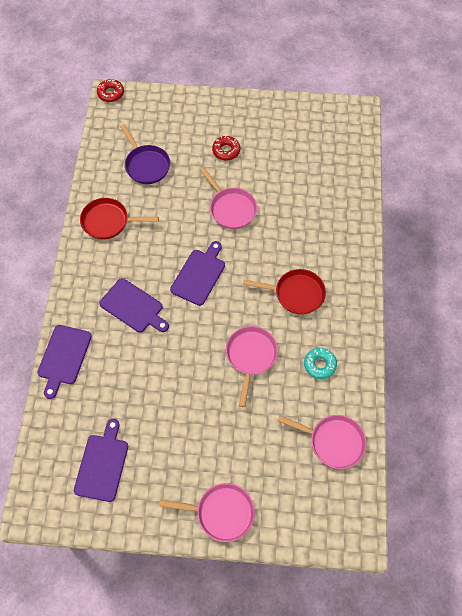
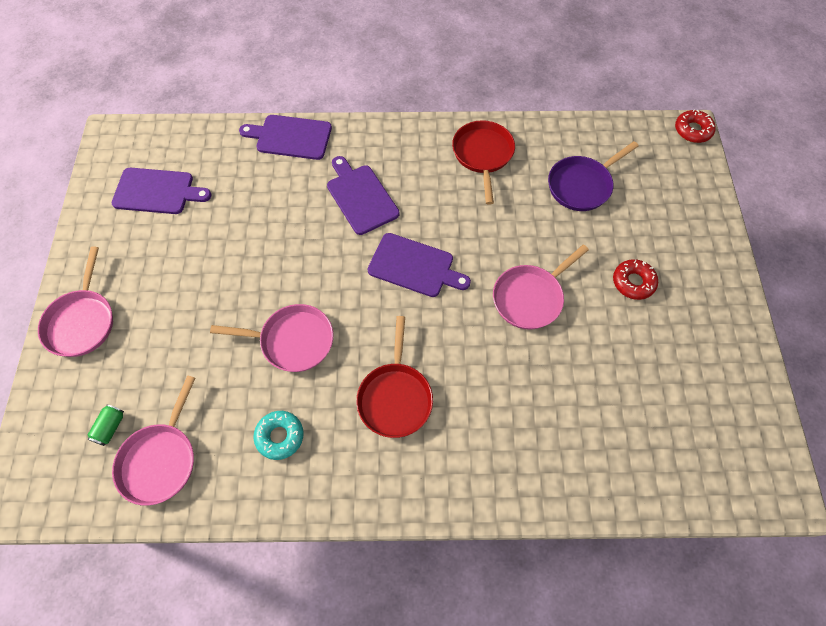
camera: 85 degrees right, 0 degrees up
(133, 307) = (361, 197): purple cutting board -> purple cutting board turned 120 degrees clockwise
(309, 479) = (110, 427): none -> green can

